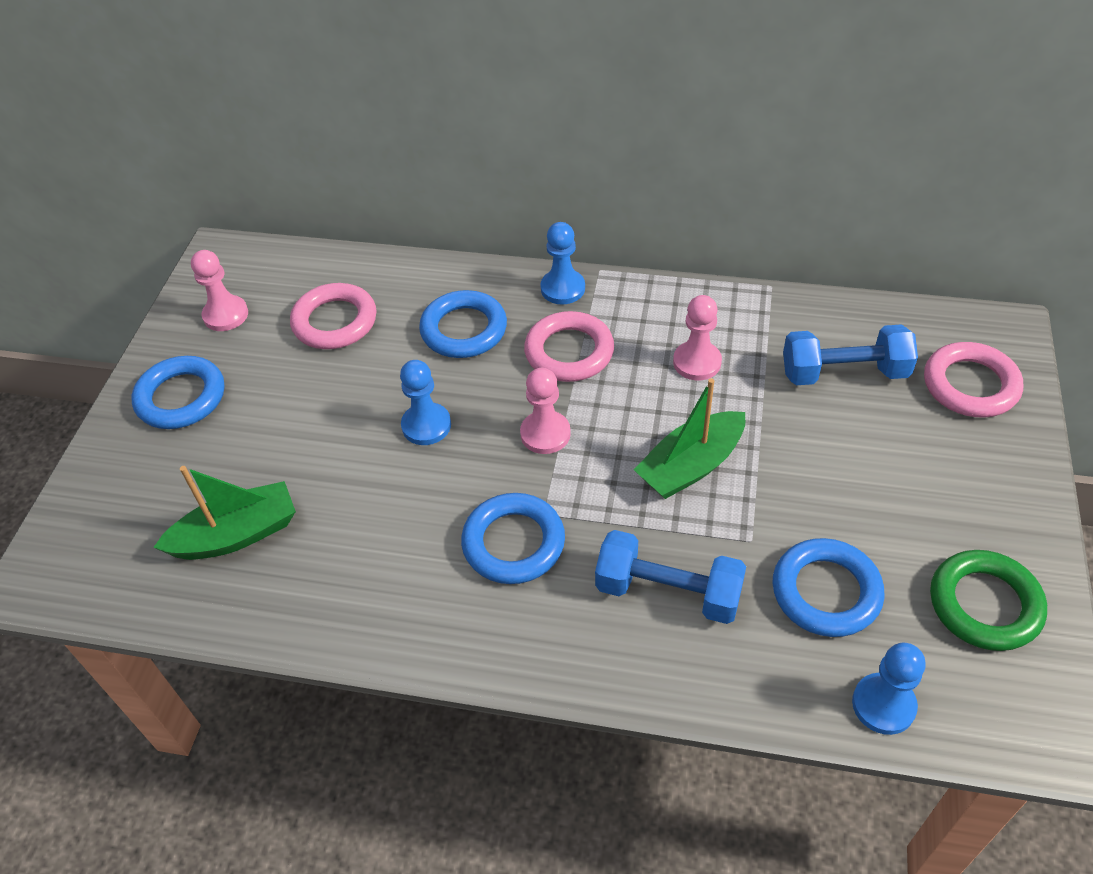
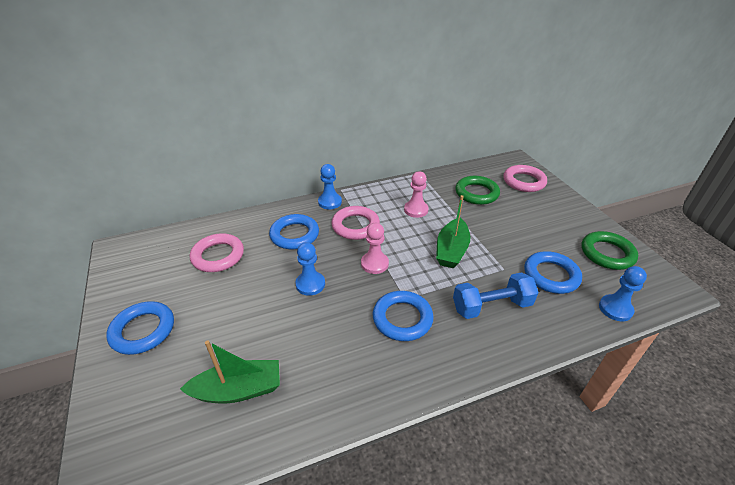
camera: 35 degrees left, 10 degrees down
(226, 315) = (144, 276): pink pawn -> none
(237, 534) = (238, 390): green boat -> green boat turned 45 degrees clockwise
(844, 373) = (476, 193): blue dumbbell -> green ring

